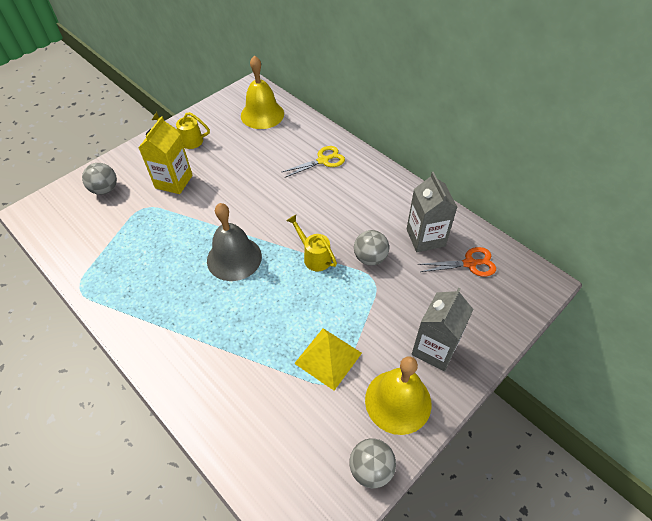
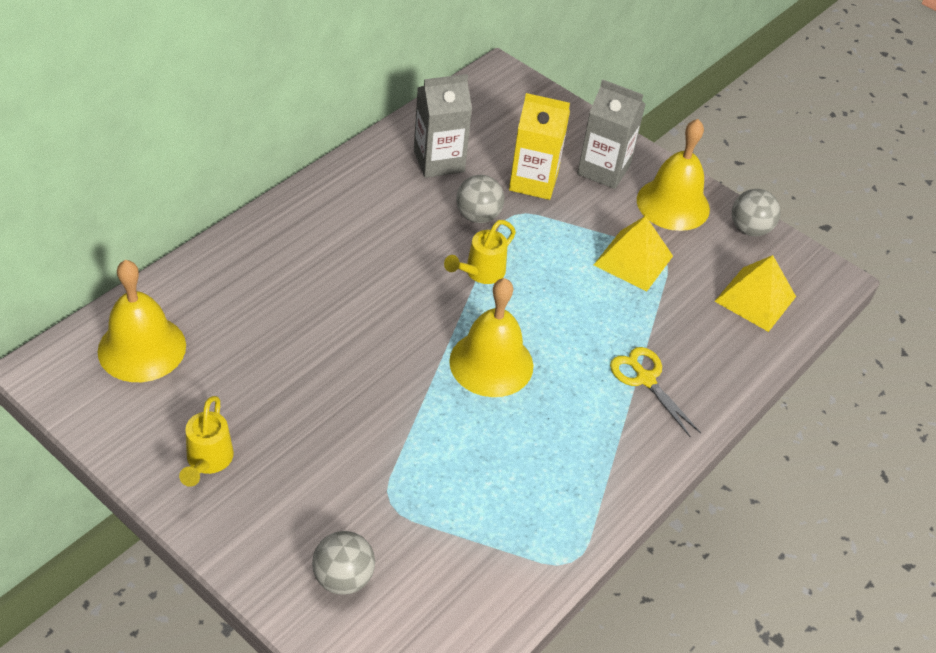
camera: 100 degrees left, 5 degrees down
(174, 181) = (324, 466): yellow carton -> yellow carton (533, 181)
(234, 258) = (491, 363): grey bell -> yellow bell
(282, 454) = (755, 299): none -> yellow pyramid
(323, 160) = (279, 262): yellow scissors -> yellow scissors (645, 379)
(469, 263) = (478, 127): orange scissors -> none

